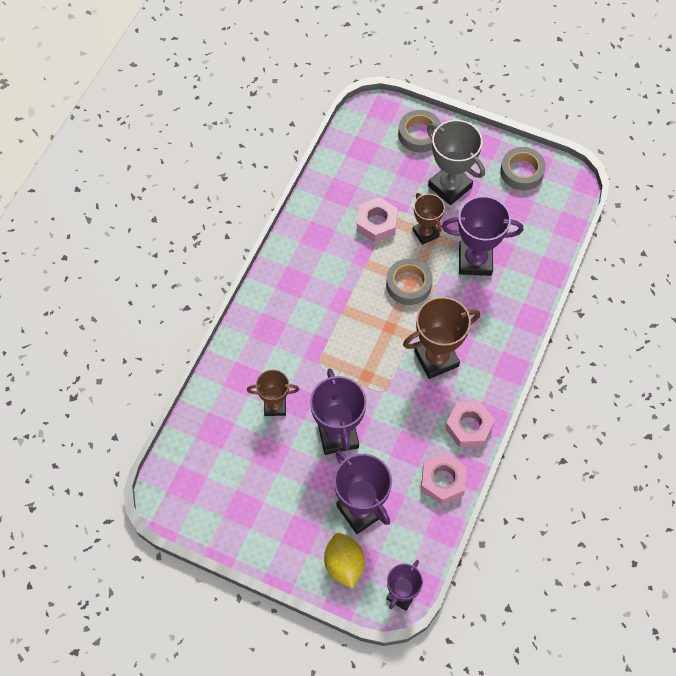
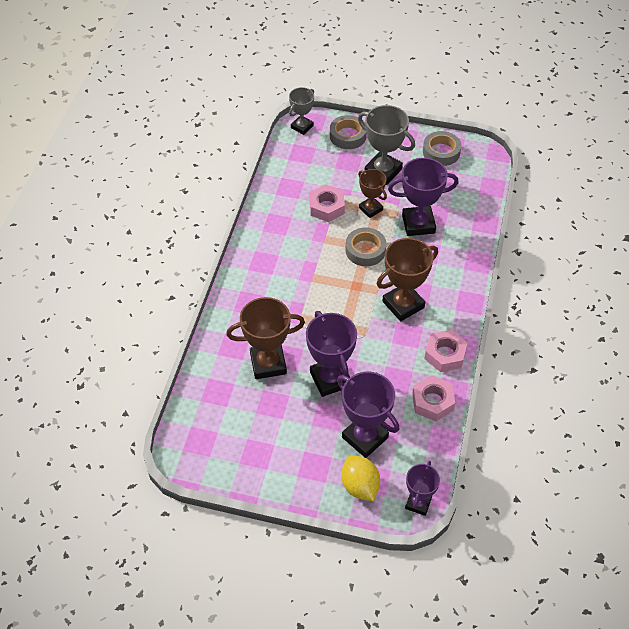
camera: 10 degrees left, 10 degrees down
(275, 406) = (268, 364): brown trophy -> brown trophy, size x1.62
(369, 115) = (302, 127): none -> grey trophy

